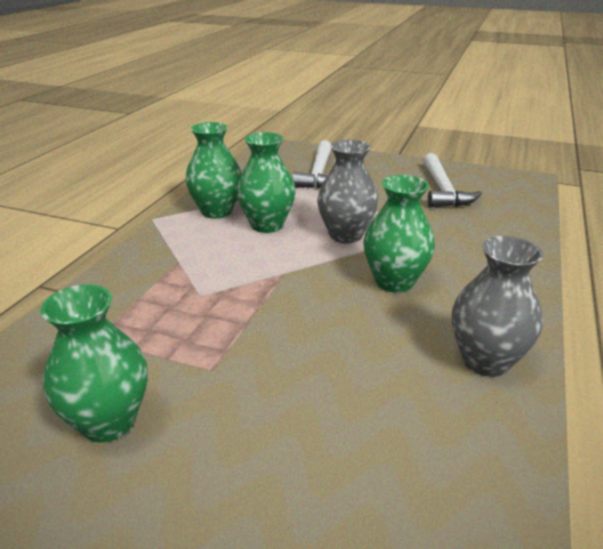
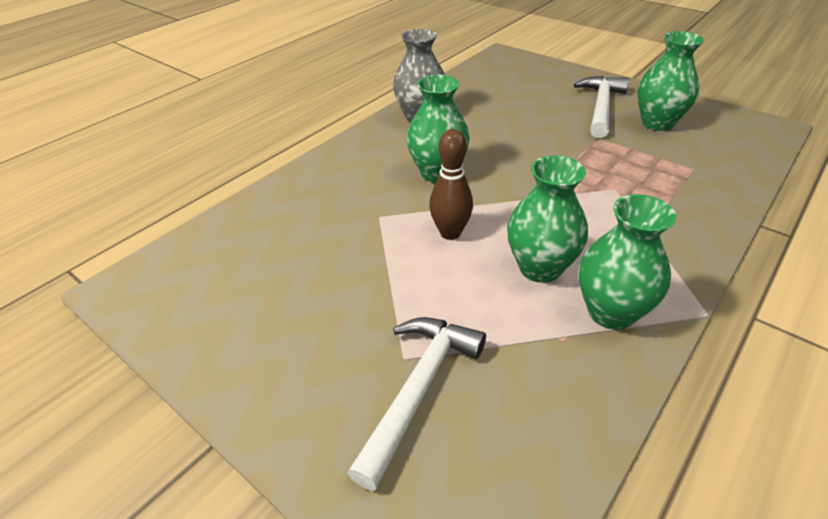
camera: 160 degrees left, 10 degrees up
(346, 235) = (450, 233): grey vase -> brown bowling pin
(442, 190) = (263, 291): white hammer -> white hammer (601, 107)

